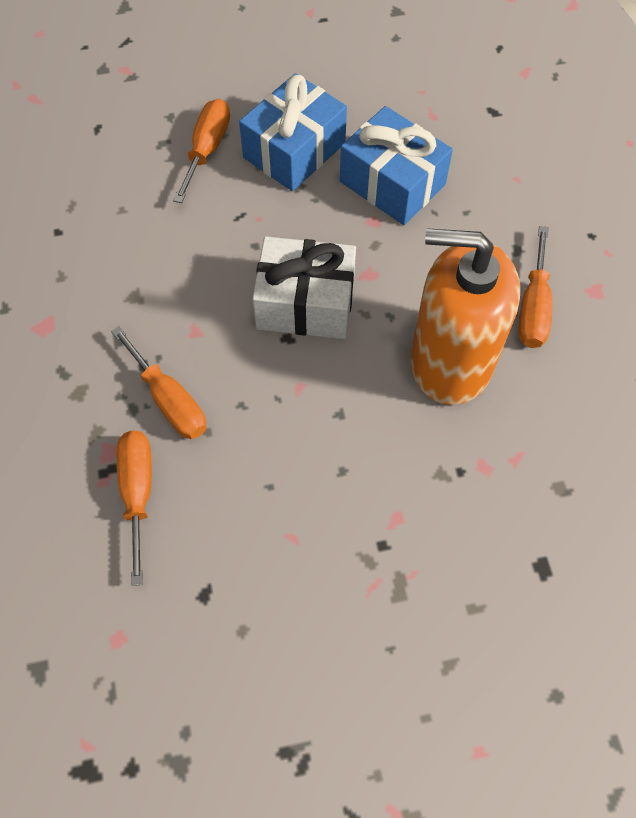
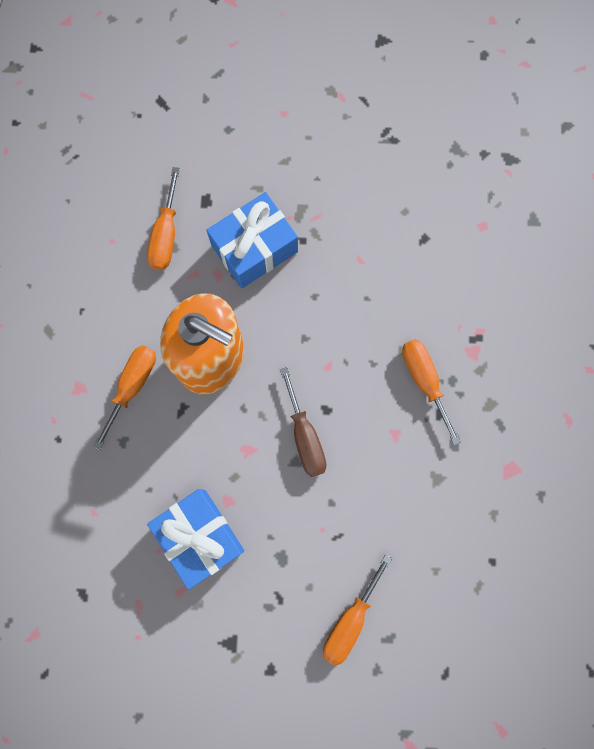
camera: 165 degrees left, 15 degrees up
(138, 493) = (457, 316): orange screwdriver -> orange screwdriver (166, 235)
(294, 150) = (273, 597): blue gift -> blue gift (254, 249)
(305, 303) = (305, 436): white gift -> brown screwdriver

